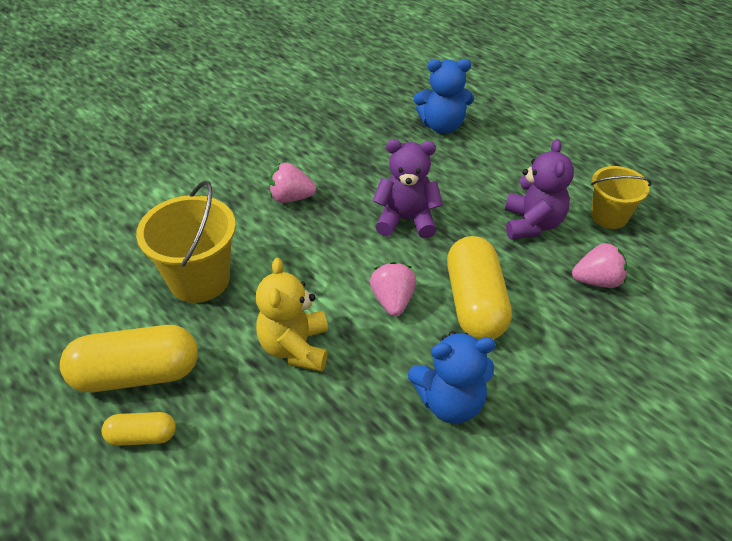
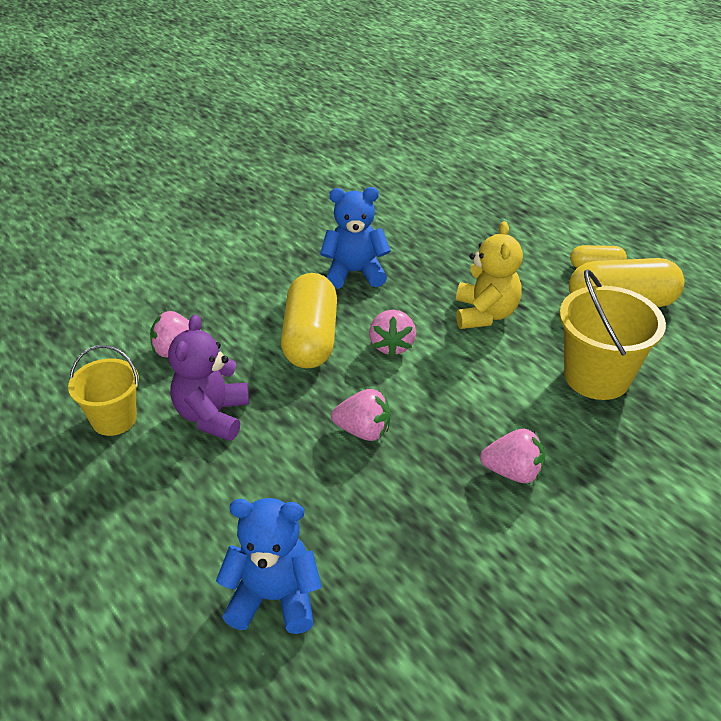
camera: 175 degrees left, 5 degrees down
(406, 220) = (363, 431): purple teddy bear -> pink strawberry

